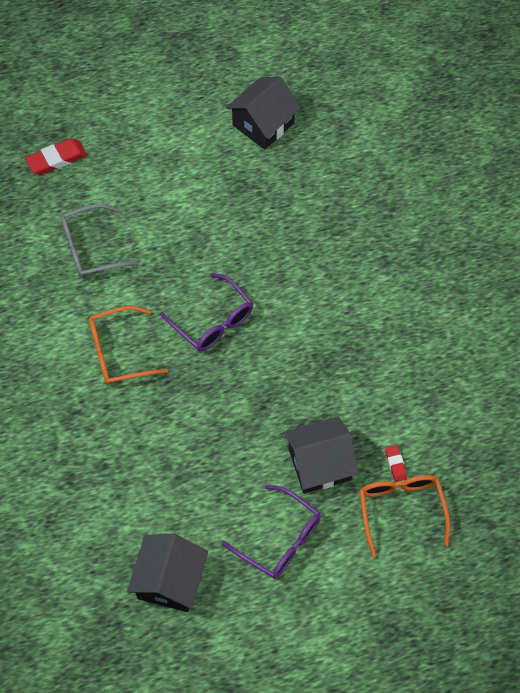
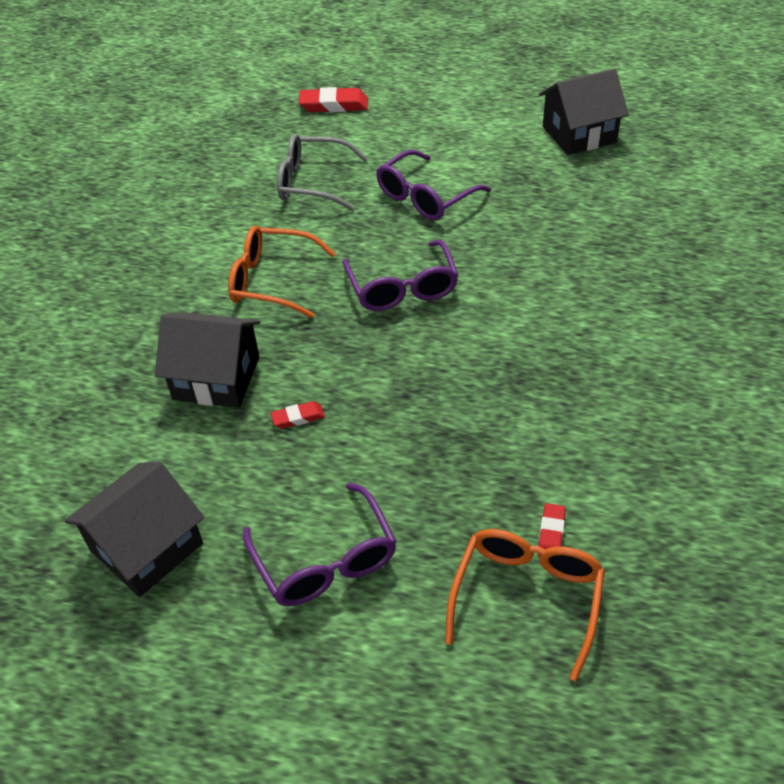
camera: 30 degrees right, 15 degrees down
(183, 231) = (425, 197): none -> purple glasses
(205, 453) = (298, 417): none -> red eraser
(319, 464) = (440, 489): black house -> black house (217, 378)

